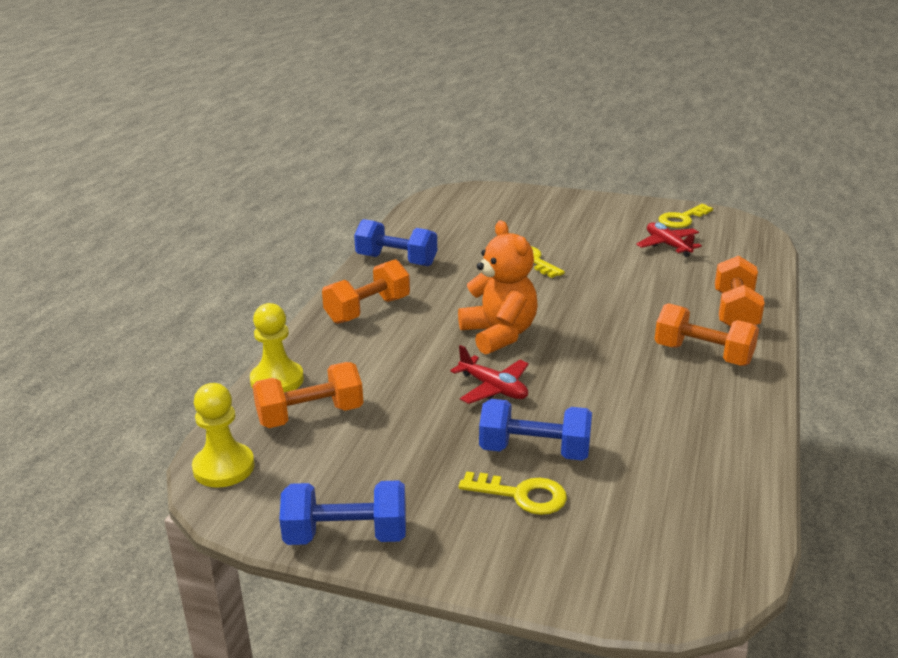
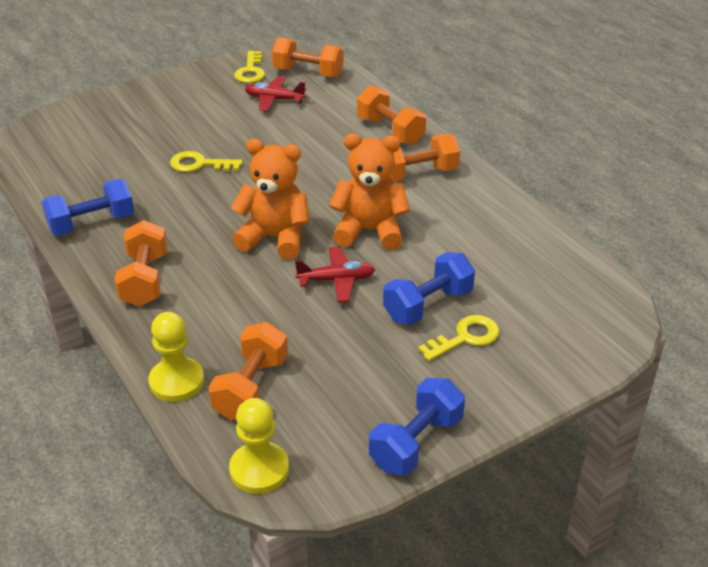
camera: 50 degrees left, 10 degrees up
(583, 371) = (369, 231): none -> orange teddy bear
(732, 239) = (308, 73): none -> orange dumbbell

